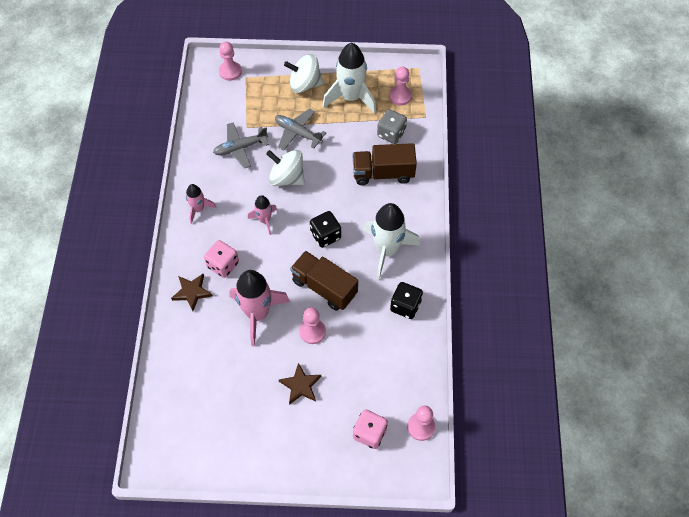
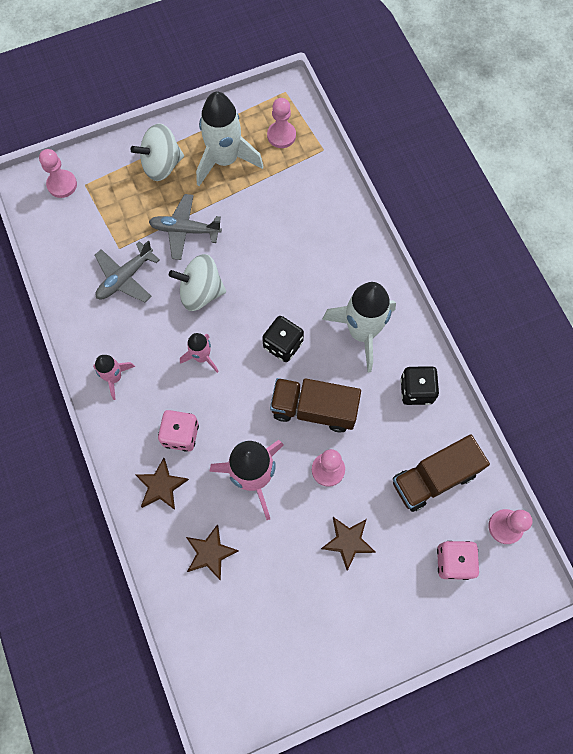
camera: 25 degrees left, 10 degrees up
(201, 350) = (210, 553): none -> brown star
(383, 173) = (310, 239): brown truck -> brown truck (434, 478)
(391, 133) = (294, 186): grey dice -> none

